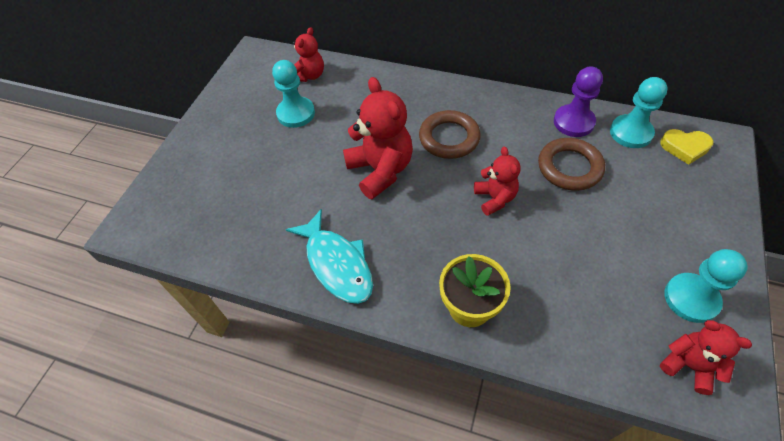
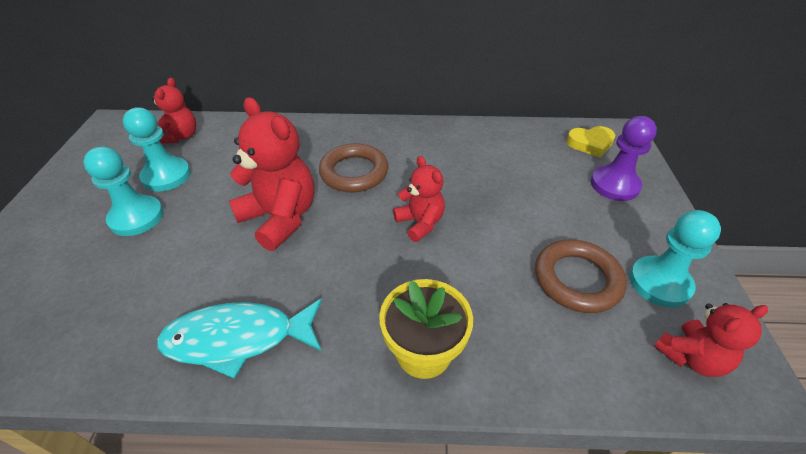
camera: 20 degrees left, 10 degrees down
(337, 264) = (238, 338): turquoise fish -> turquoise fish turned 135 degrees clockwise
(569, 167) = (489, 179): brown ring -> brown ring (577, 279)
(573, 122) = (479, 138): purple pawn -> purple pawn (614, 185)
(630, 133) = (536, 139): turquoise pawn -> turquoise pawn (137, 217)
(688, 365) = (691, 357): red teddy bear -> red teddy bear turned 135 degrees clockwise

